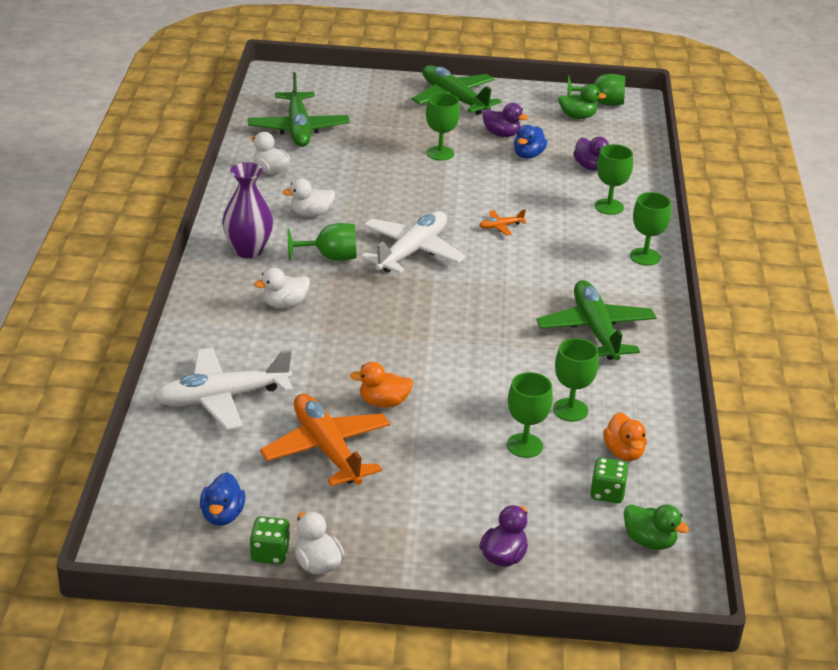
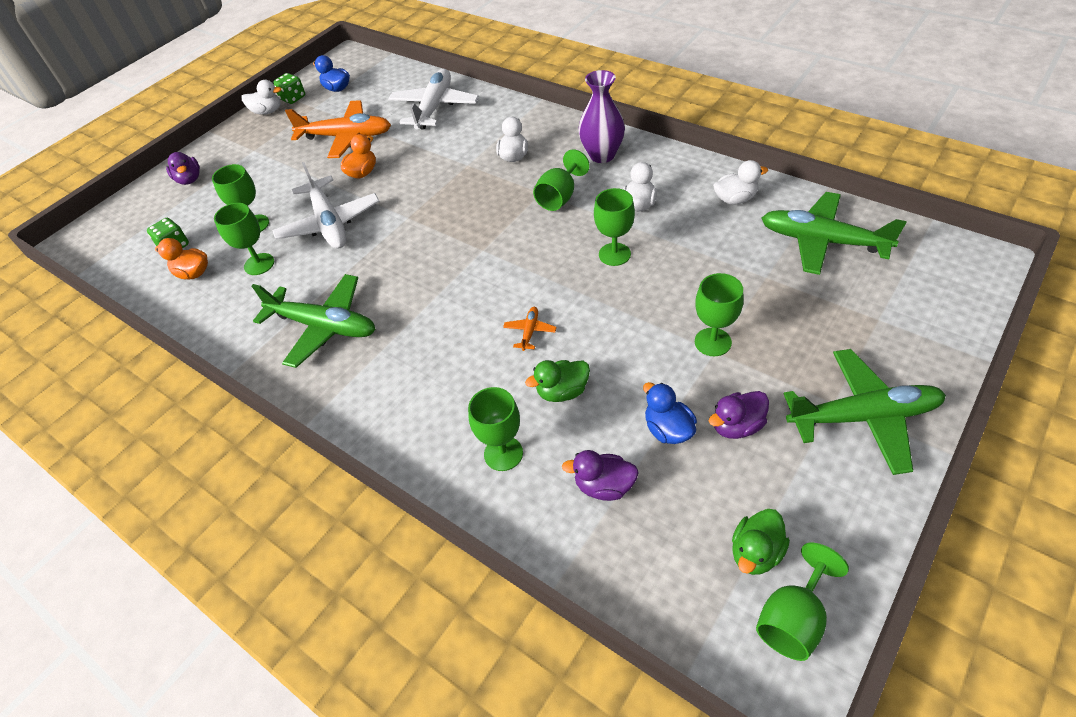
camera: 130 degrees right, 15 degrees up
(412, 251) = (532, 250): white plane -> white plane (329, 223)
(645, 257) = (389, 432): green goblet -> green goblet (614, 254)
(649, 541) = (121, 247): green duck -> green duck (562, 392)

